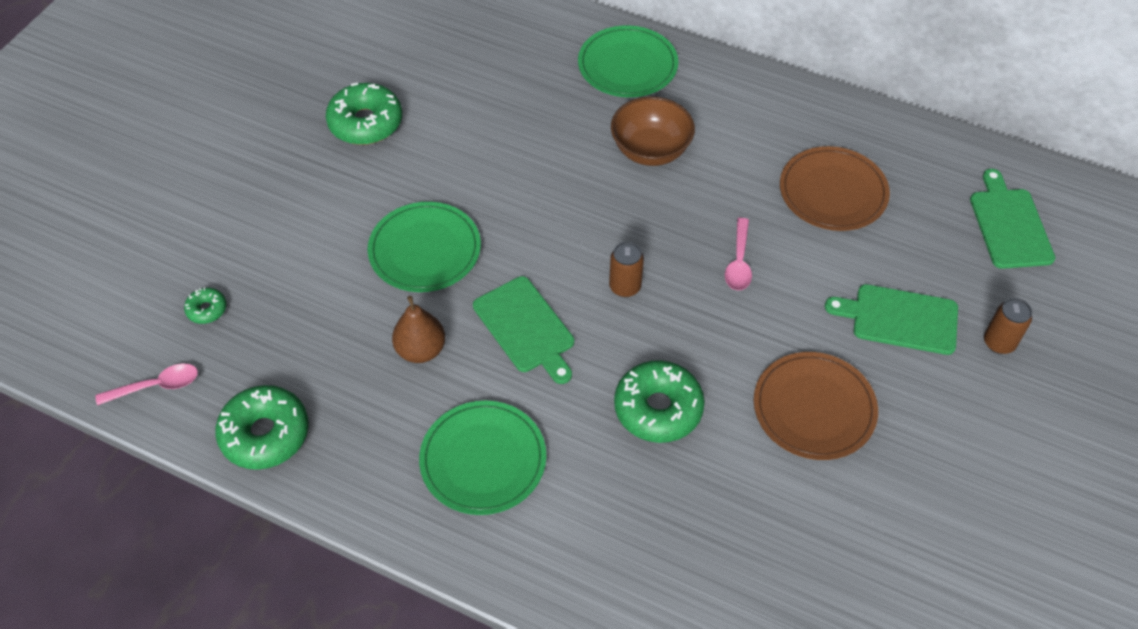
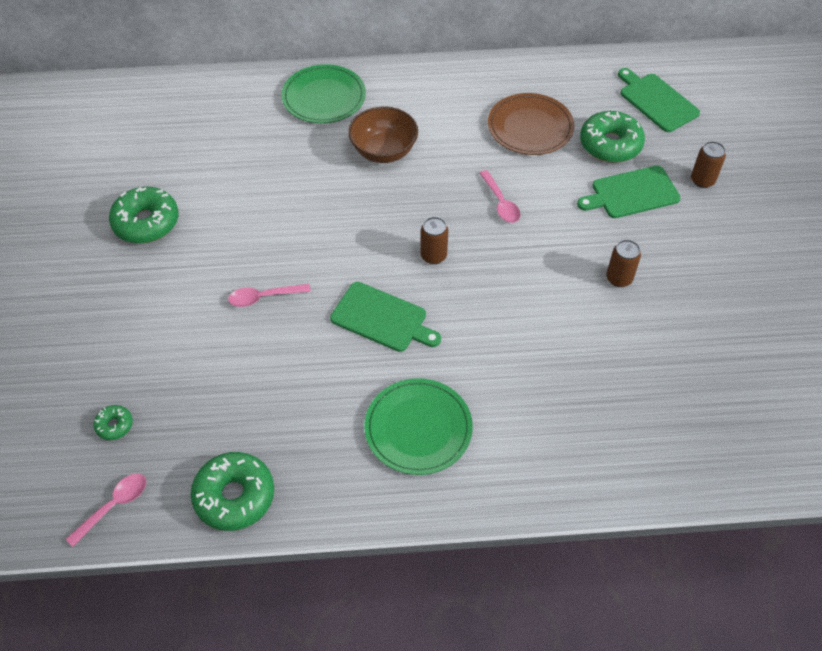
camera: 30 degrees left, 0 degrees up
(421, 350) = (314, 372): brown pear -> none
(425, 250) = (264, 297): green plate -> pink spoon
(658, 408) = (516, 330): green donut -> green donut (610, 144)
(814, 408) = (619, 278): brown plate -> brown can

